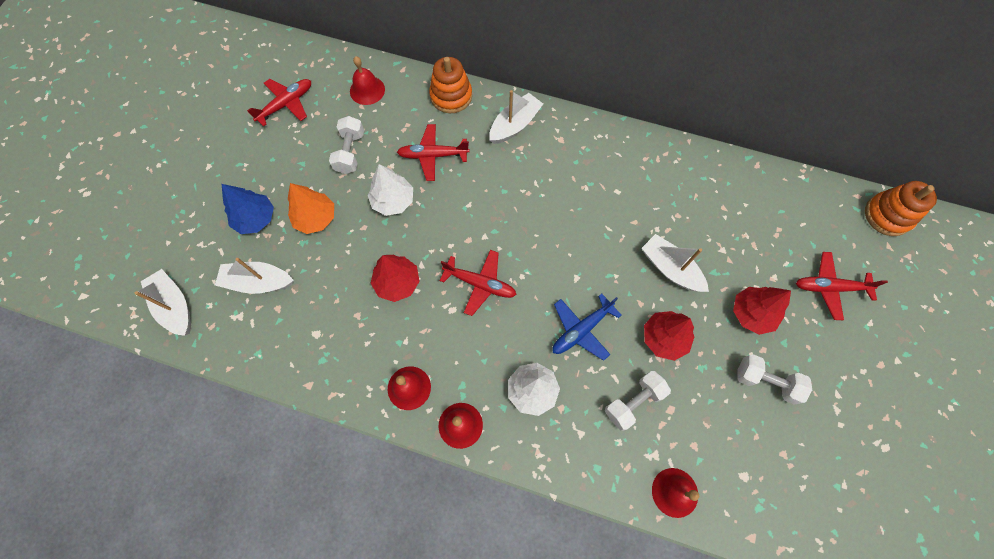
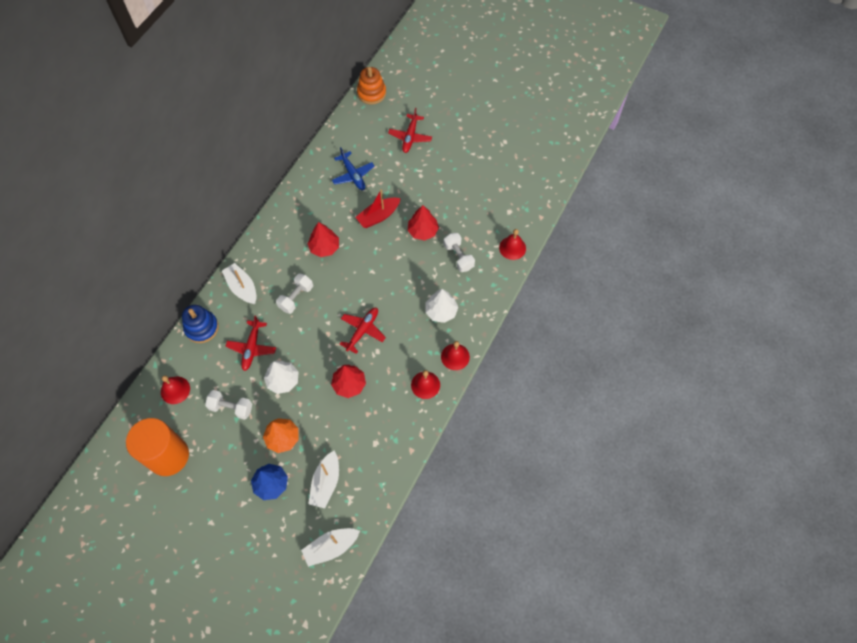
camera: 80 degrees left, 5 degrees down
(286, 104) = (168, 456): red plane -> orange cylinder
(451, 96) = (202, 328): orange stacking toy -> blue stacking toy
(581, 330) = (408, 275): blue plane -> blue plane (353, 175)
(670, 269) = (378, 216): white boat -> red boat
(751, 313) = (417, 181): red tree -> red tree (324, 247)
(766, 381) = (459, 186): white dumbbell -> white dumbbell (296, 297)

